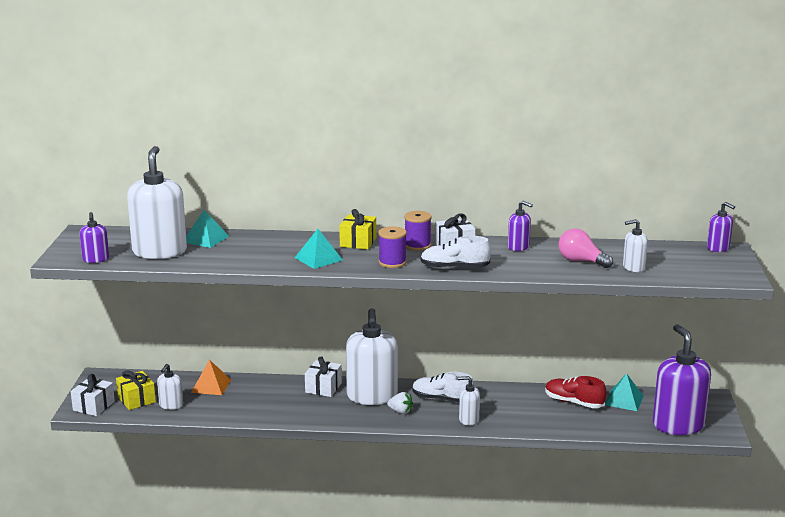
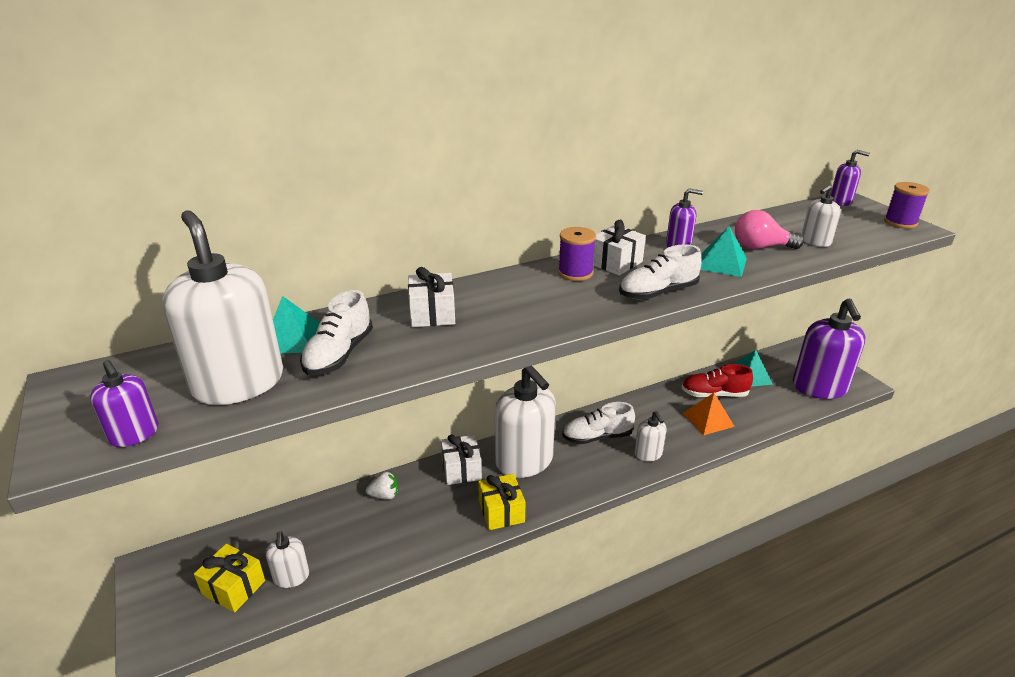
camera: 30 degrees left, 10 degrees up
(94, 406) = (173, 628): white gift -> white gift (432, 314)
(211, 386) = (322, 520): orange pyramid -> orange pyramid (708, 419)
(222, 252) = (339, 354): none -> white shoe
(318, 258) = (485, 326): turquoise pyramid -> turquoise pyramid (721, 263)
(358, 242) = (502, 287): yellow gift -> yellow gift (501, 511)
(392, 262) = (580, 305): purple spool -> purple spool (900, 222)
(400, 411) = (573, 471): white strawberry -> white strawberry (385, 495)
(468, 419) = (648, 454): white soap dispenser -> white soap dispenser turned 90 degrees counterclockwise
(678, 425) = (819, 387): purple soap dispenser -> purple soap dispenser turned 135 degrees counterclockwise

